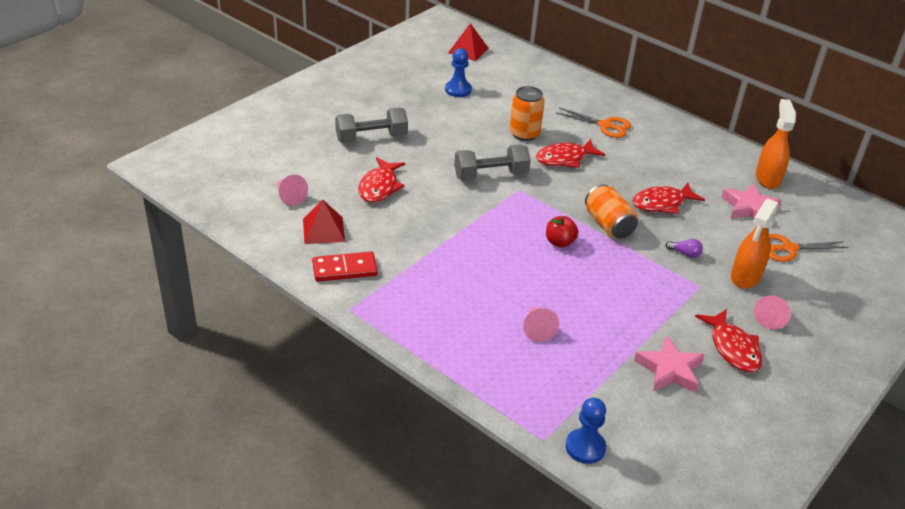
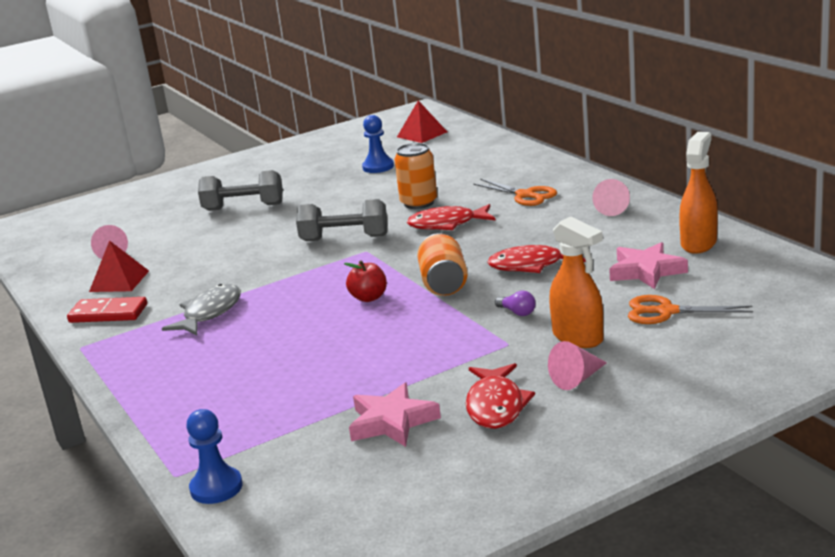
camera: 25 degrees right, 15 degrees down
(379, 187) = (212, 247): red fish -> none
(437, 265) = (209, 313): none -> grey fish
(537, 329) = (267, 374): pink cone -> pink cone (612, 208)
(745, 277) = (578, 337): orange spray bottle -> orange spray bottle turned 90 degrees counterclockwise

